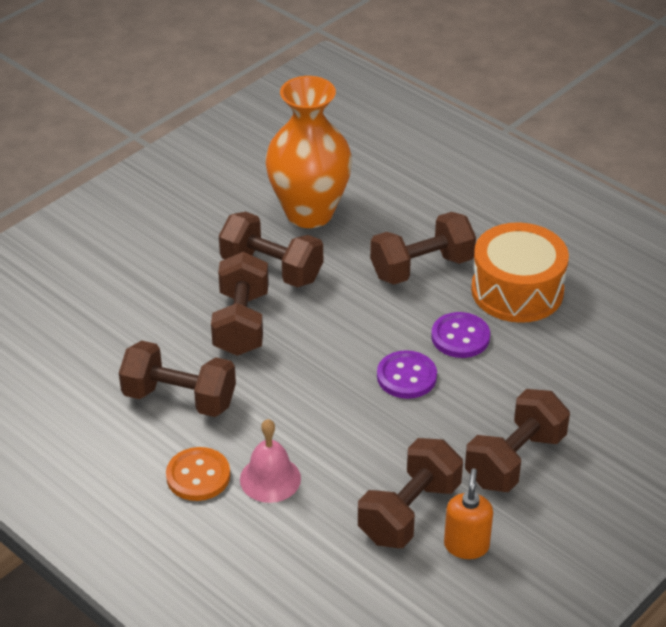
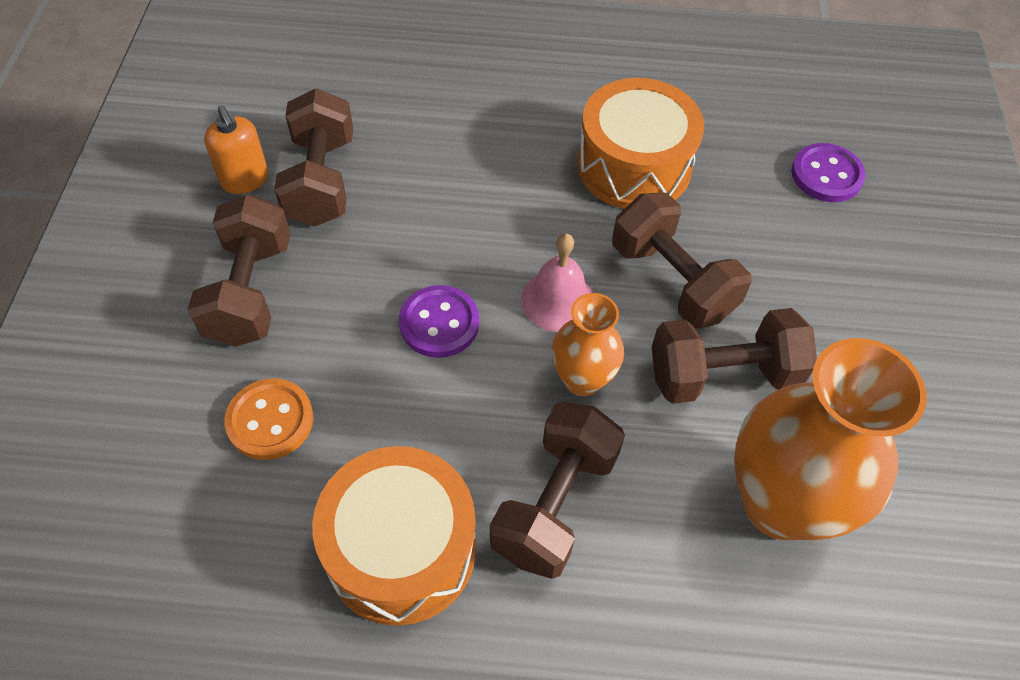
camera: 140 degrees right, 15 degrees up
(179, 398) = (634, 166): brown dumbbell -> orange drum
(198, 476) = (537, 110): orange button -> orange button (270, 420)
(270, 479) = (474, 141): pink bell -> pink bell (558, 300)
(351, 307) = (582, 379): none -> orange vase
(460, 337) = (420, 418): purple button -> purple button (826, 175)

